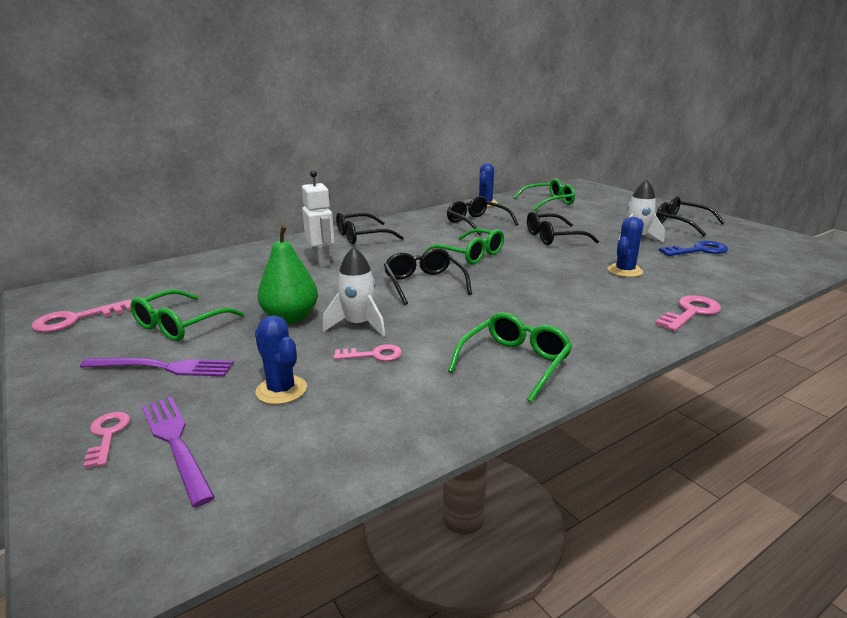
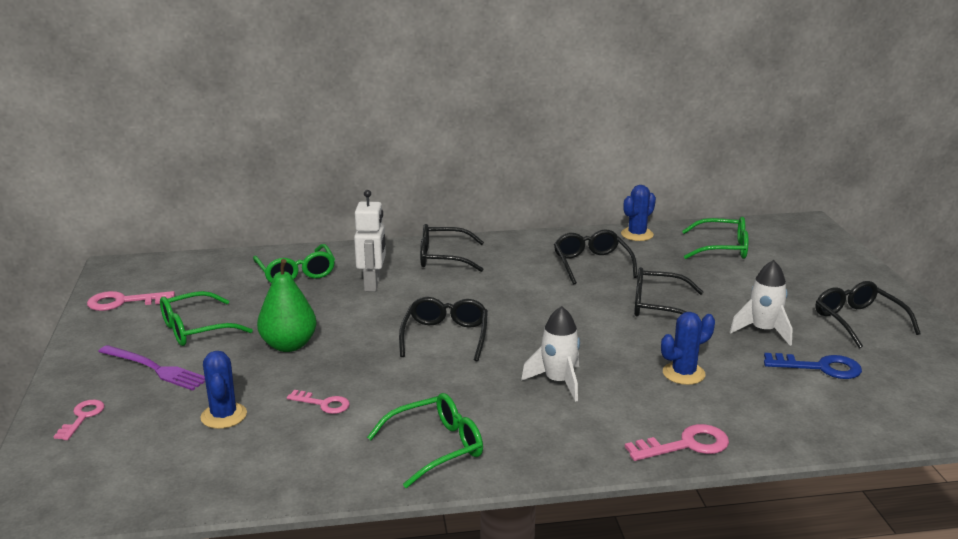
camera: 25 degrees right, 0 degrees up
(176, 443) = (120, 438): purple fork -> none
(358, 325) = (339, 369): white rocket -> white rocket (558, 382)
(470, 255) = (533, 309): green glasses -> green glasses (296, 273)

